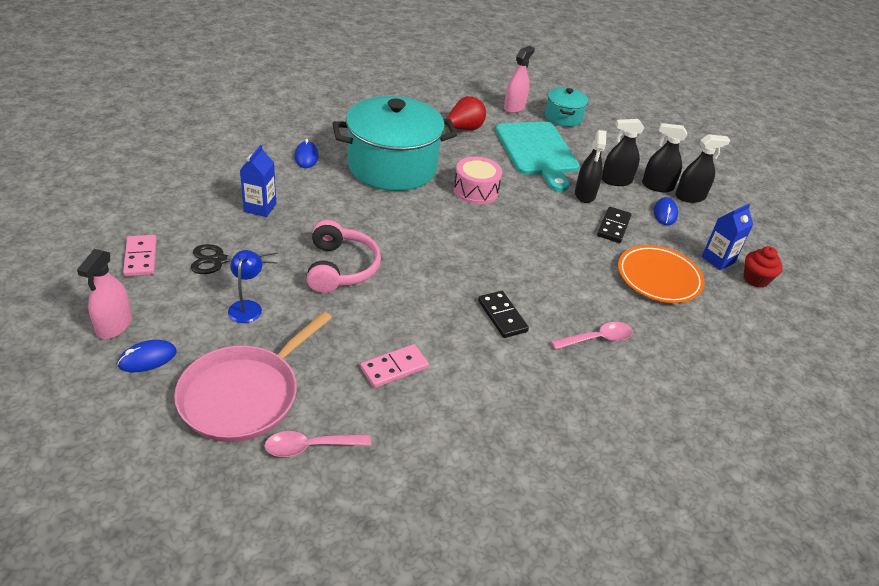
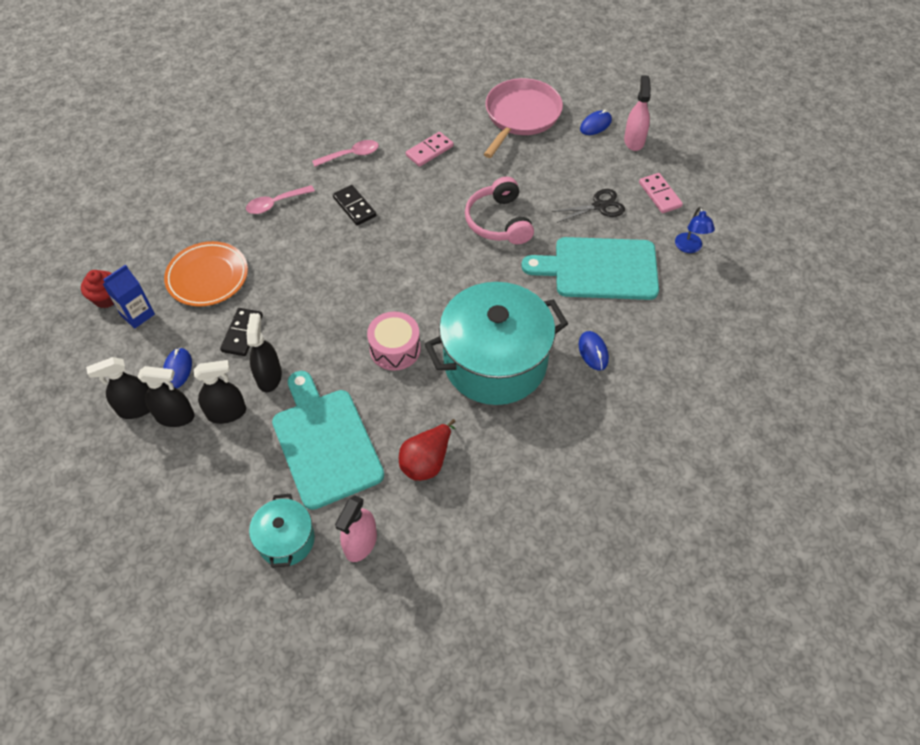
camera: 175 degrees right, 15 degrees up
(247, 306) = (554, 173): blue lamp -> blue lamp (689, 248)
(260, 207) = (599, 269): blue carton -> turquoise cutting board
(310, 447) = (466, 97): pink spoon -> pink spoon (351, 155)

